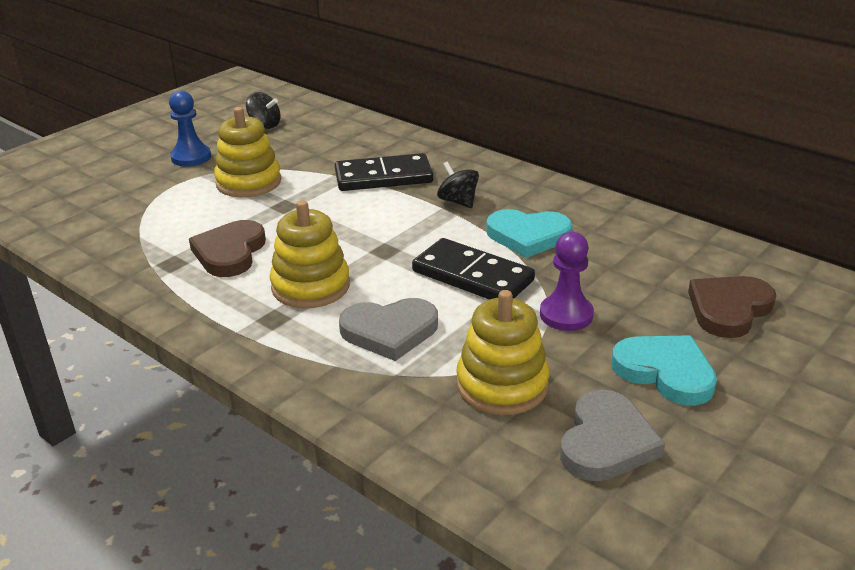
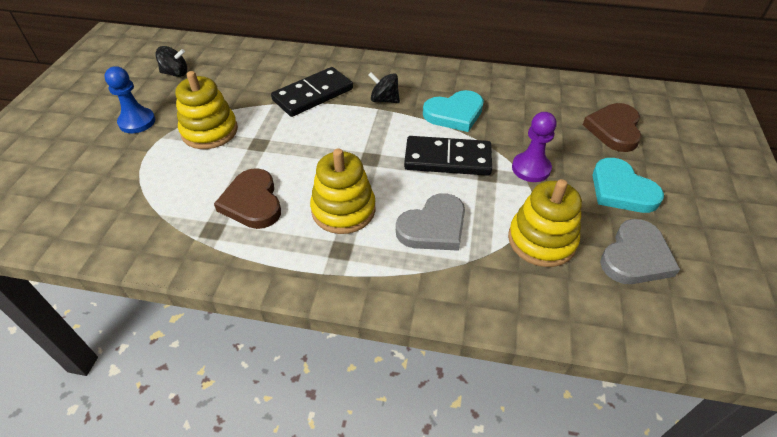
camera: 30 degrees left, 15 degrees up
(606, 442) = (635, 257): grey heart -> grey heart turned 45 degrees clockwise
(665, 372) = (621, 190): turquoise heart -> turquoise heart turned 135 degrees counterclockwise

